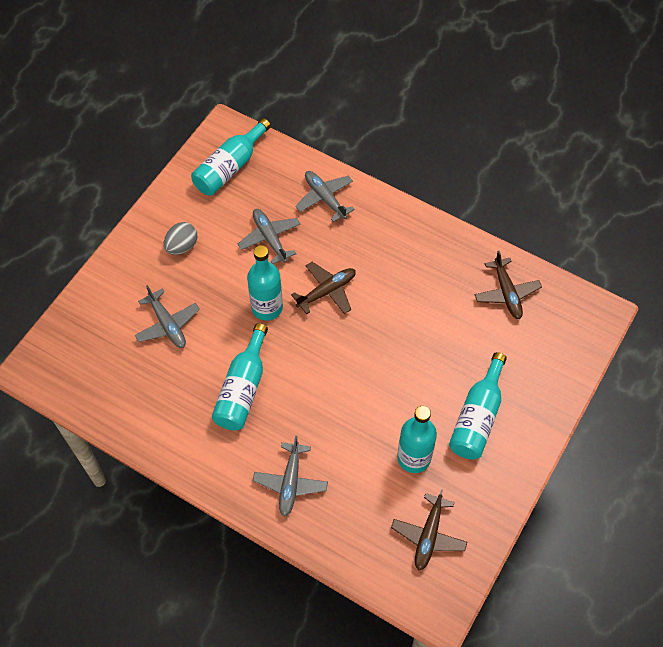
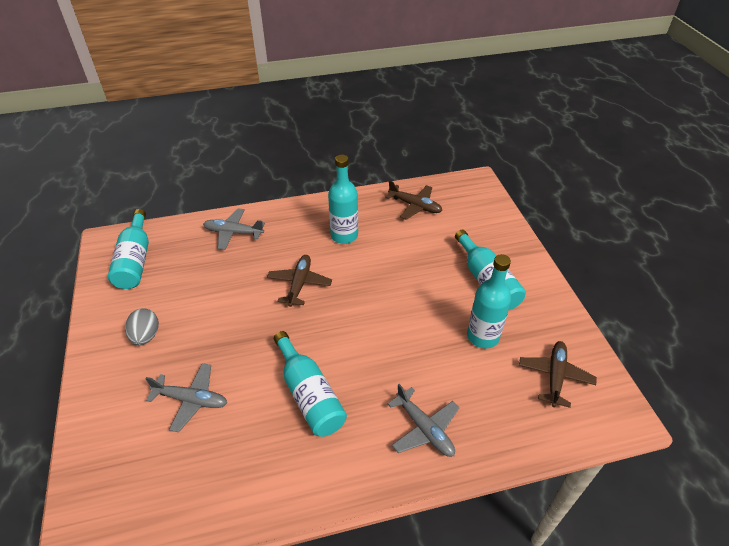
camera: 45 degrees left, 15 degrees down
(267, 307) = (265, 326): turquoise bottle -> turquoise bottle (344, 235)
(270, 238) = (217, 282): grey plane -> none
(428, 536) = (555, 376): brown plane -> brown plane turned 135 degrees counterclockwise

